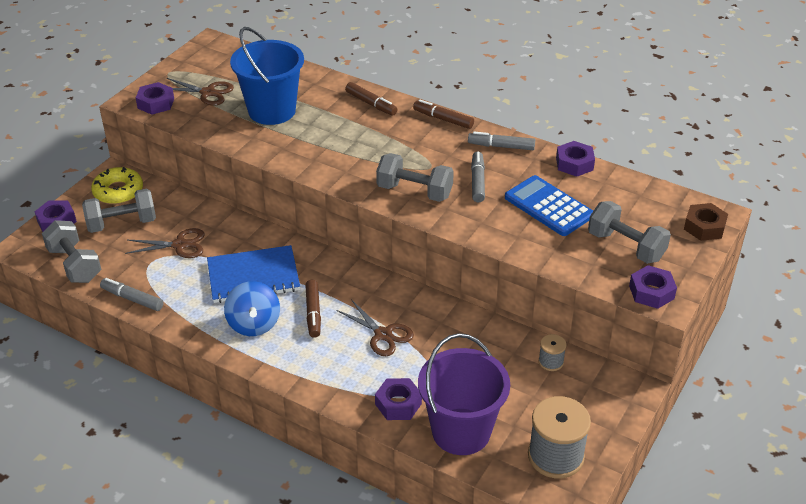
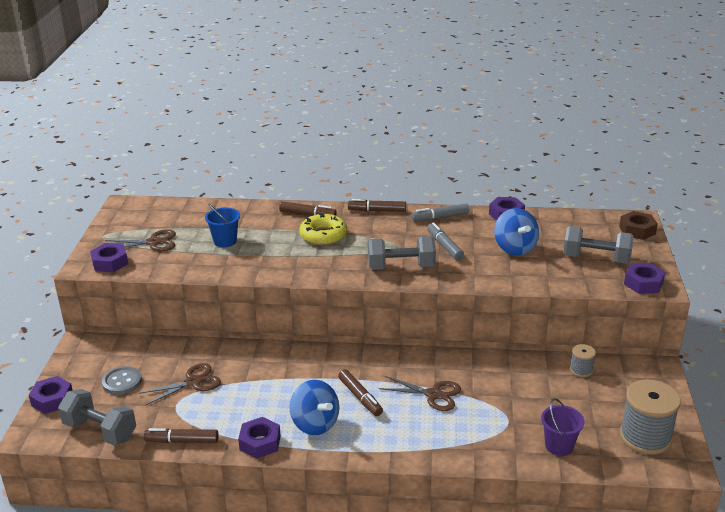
camera: 25 degrees left, 10 degrees down
(118, 191) = (97, 356): yellow donut -> yellow donut (323, 235)
(122, 223) = (122, 382): grey dumbbell -> grey button
(132, 299) = (182, 441): grey marker -> brown marker
(253, 276) = (283, 386): blue notebook -> none
(272, 111) = (225, 241): blue bucket -> blue bucket, size x0.51
(398, 404) = (491, 443): purple nut -> purple nut (260, 442)
(461, 431) = (559, 446): purple bucket -> purple bucket, size x0.51
(548, 206) = (514, 248): blue calculator -> blue spinning top

